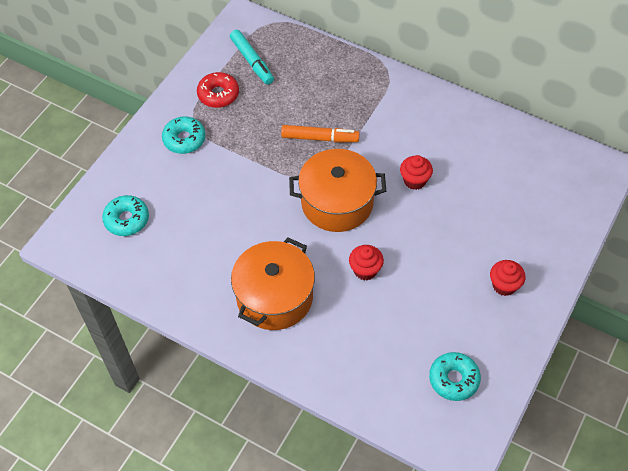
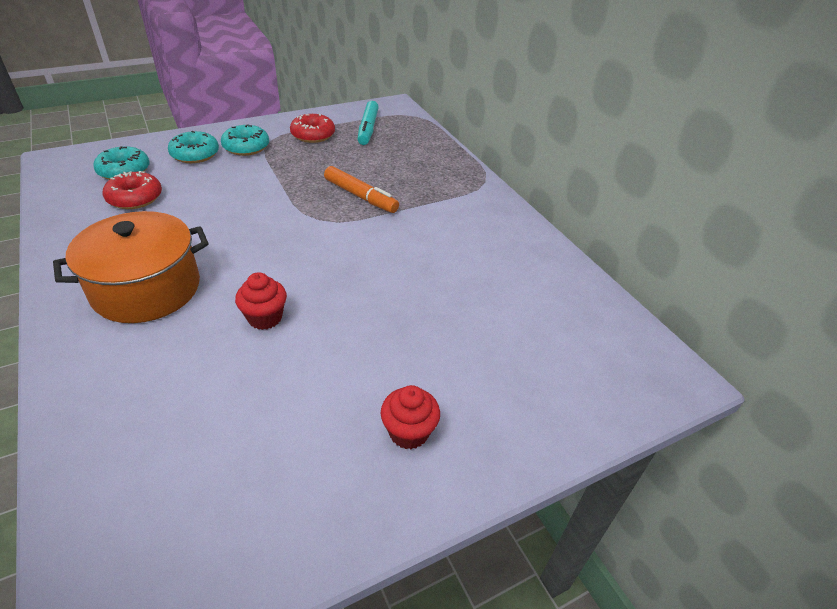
camera: 30 degrees right, 15 degrees down
(170, 237) = (135, 198): none -> red donut
(337, 202) = (313, 248): orange pot -> none
(414, 180) = (415, 270): red cupcake -> none
(453, 379) = (210, 509): turquoise donut -> turquoise donut (195, 154)

